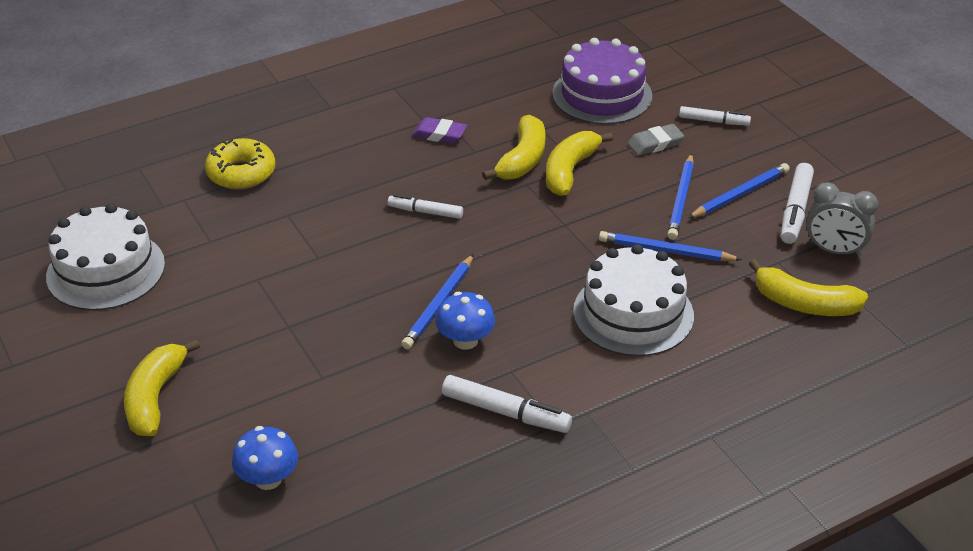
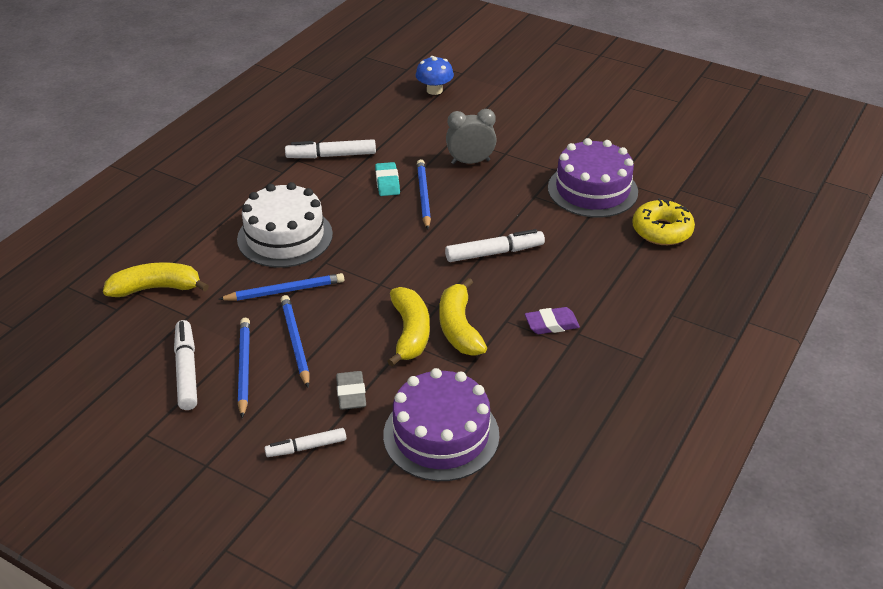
camera: 150 degrees right, 0 degrees up
(106, 270) = (654, 142): white cake -> none
(155, 397) = (535, 99): yellow banana -> none
(250, 240) = (592, 190): none -> purple cake
(425, 212) = (494, 253): white marker -> white marker, size x1.51
(465, 340) = (387, 182): blue mushroom -> turquoise eraser
(655, 143) = (351, 393): grey eraser -> grey eraser turned 45 degrees counterclockwise
(740, 194) = (244, 368): blue pencil -> blue pencil turned 150 degrees clockwise
(834, 250) = (141, 343): grey clock -> grey clock (470, 162)

